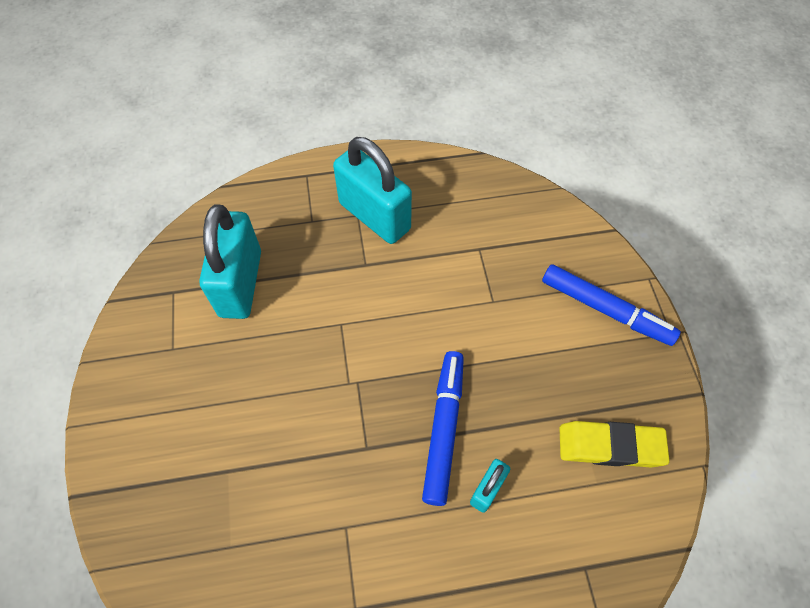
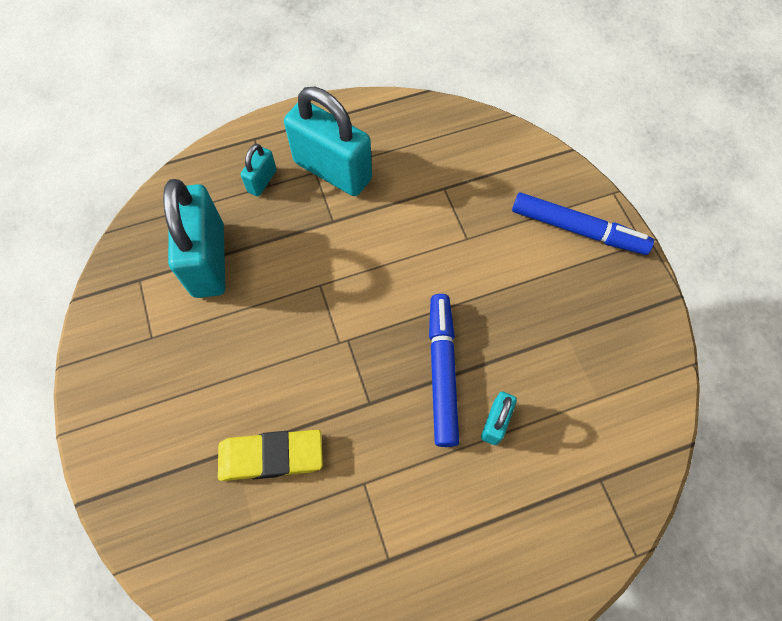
camera: 10 degrees left, 5 degrees up
(306, 216) = (262, 181): none -> turquoise padlock
(610, 446) = (604, 360): yellow eraser -> yellow eraser (271, 456)

